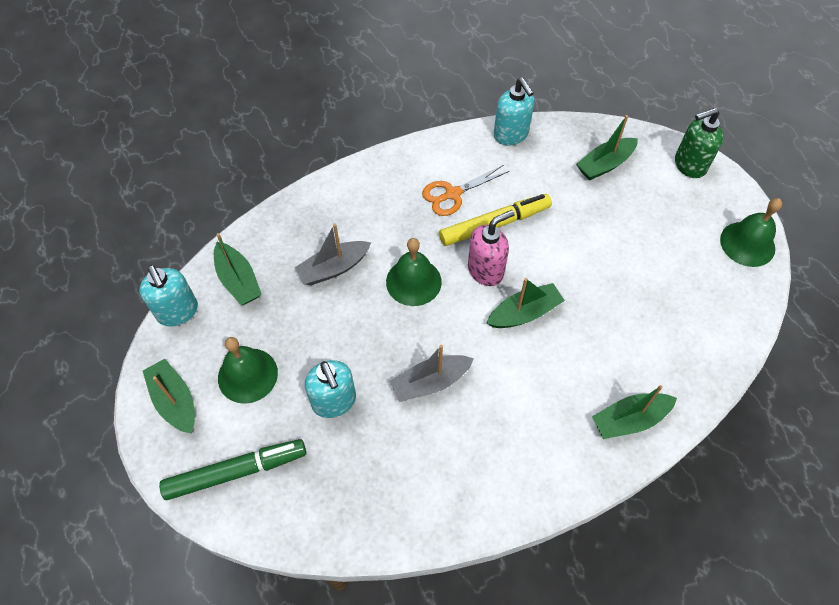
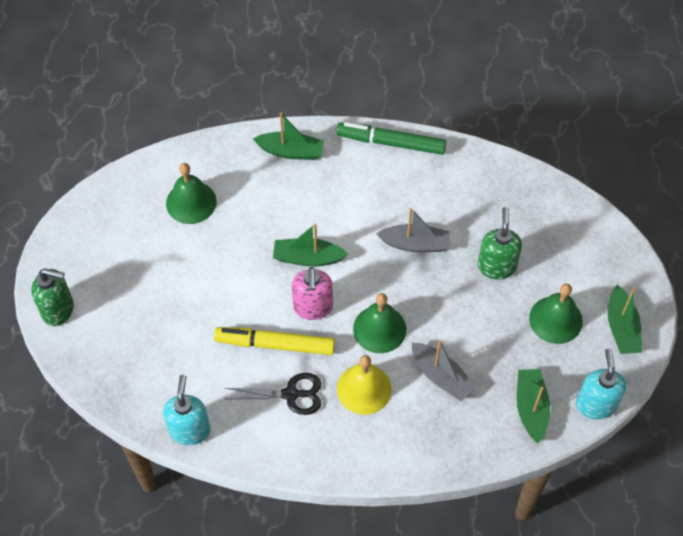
camera: 150 degrees left, 0 degrees up
(236, 471) = (591, 254): green marker -> green marker (391, 143)
(333, 268) = (441, 376): grey boat -> grey boat turned 45 degrees clockwise
(334, 401) = (496, 266): turquoise soap dispenser -> green soap dispenser
(395, 226) = (364, 389): none -> yellow bell
(452, 194) = (291, 394): orange scissors -> black scissors
(486, 270) = (313, 307): pink soap dispenser -> pink soap dispenser turned 90 degrees counterclockwise
(605, 164) = (131, 350): green boat -> none
(747, 244) = (84, 220): green bell -> green bell (191, 202)

